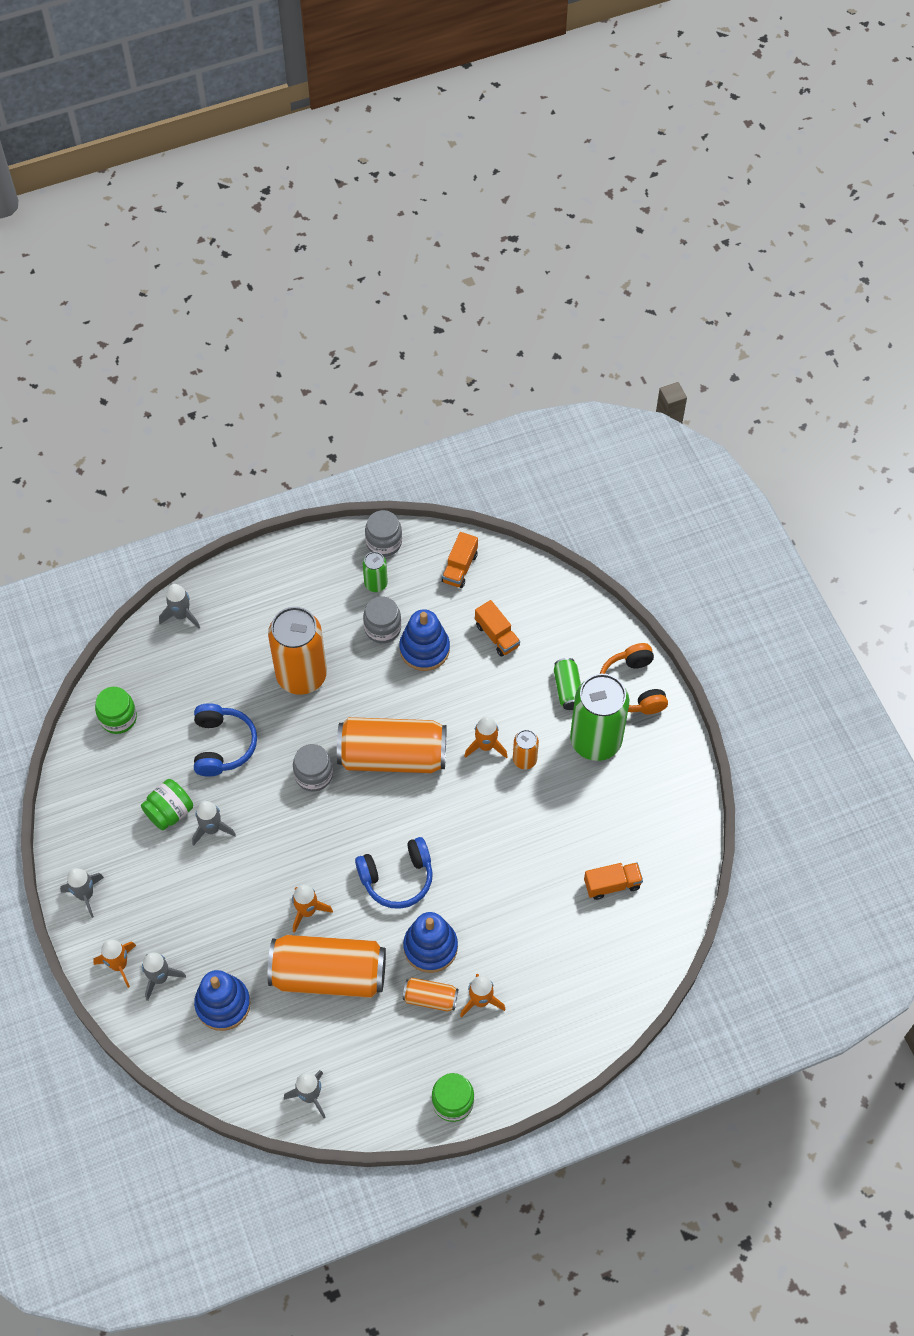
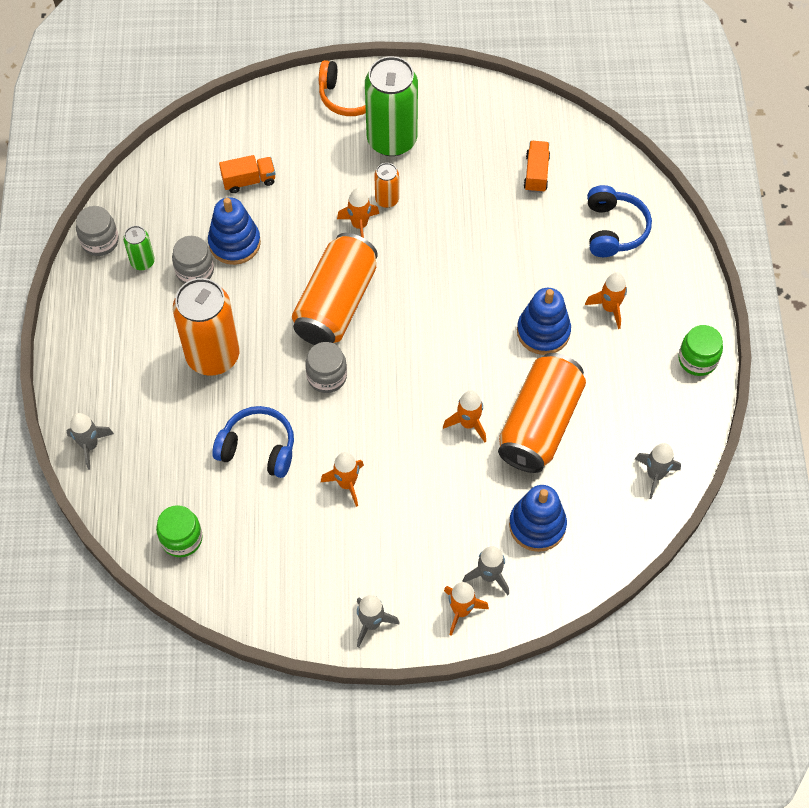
camera: 70 degrees left, 0 degrees up
(169, 812) = (311, 518): green jar -> none
(212, 829) = (346, 484): grey rocket -> orange rocket
(397, 878) = (464, 338): blue headphones -> blue headphones (613, 229)
(430, 998) = (593, 347): orange can -> none
(460, 568) = (161, 187): orange truck -> none
(567, 689) = (331, 144): green can -> none

